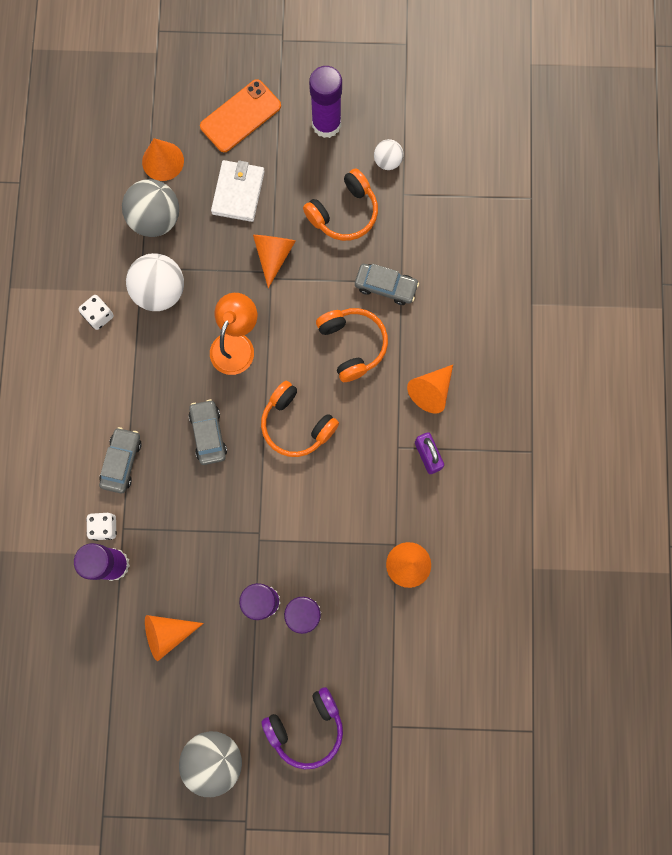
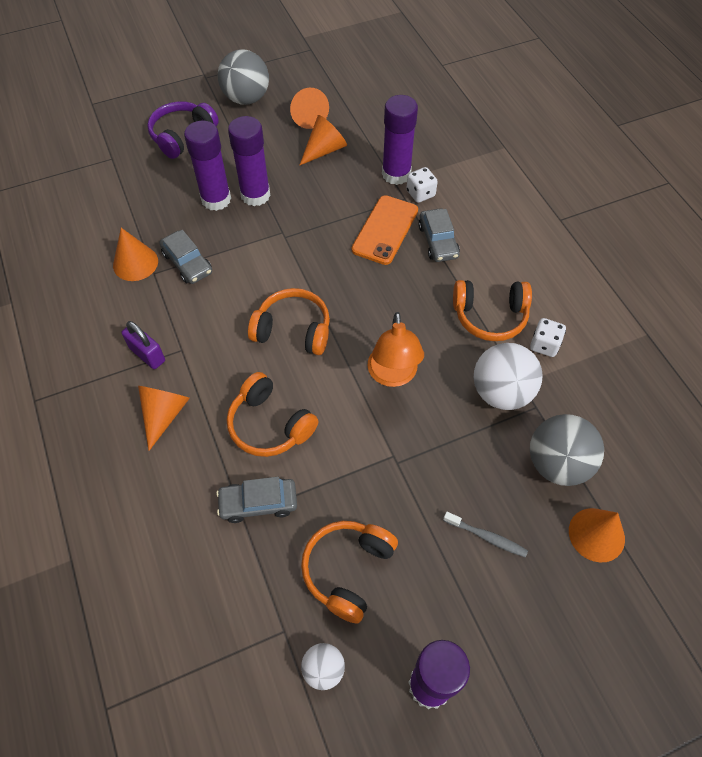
camera: 155 degrees right, 20 degrees down
(125, 362) = (490, 316): none -> orange headphones
(208, 434) = (373, 290): grey car -> grey car (187, 263)
(238, 192) = (486, 537): white wallet -> grey toothbrush
(240, 116) = (545, 641): orange phone -> orange phone (385, 230)
(273, 255) = (404, 482): orange cone -> orange cone (308, 116)

